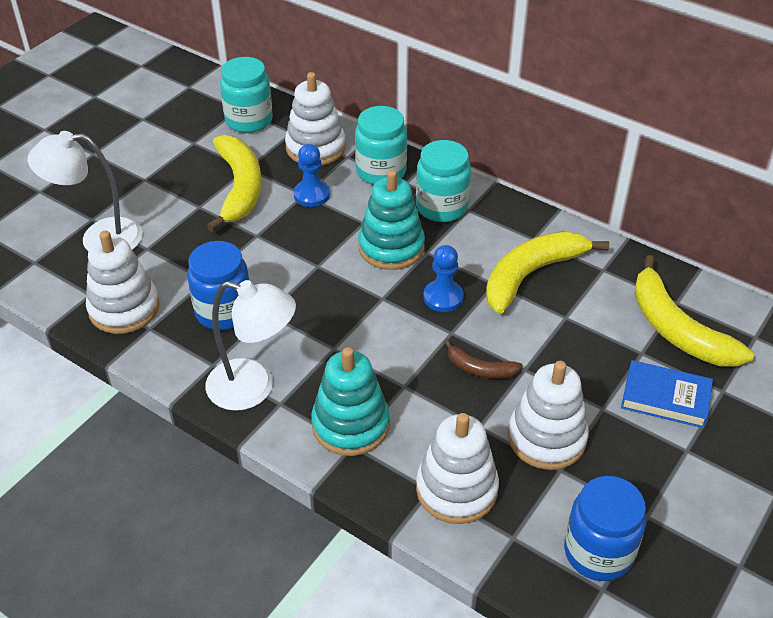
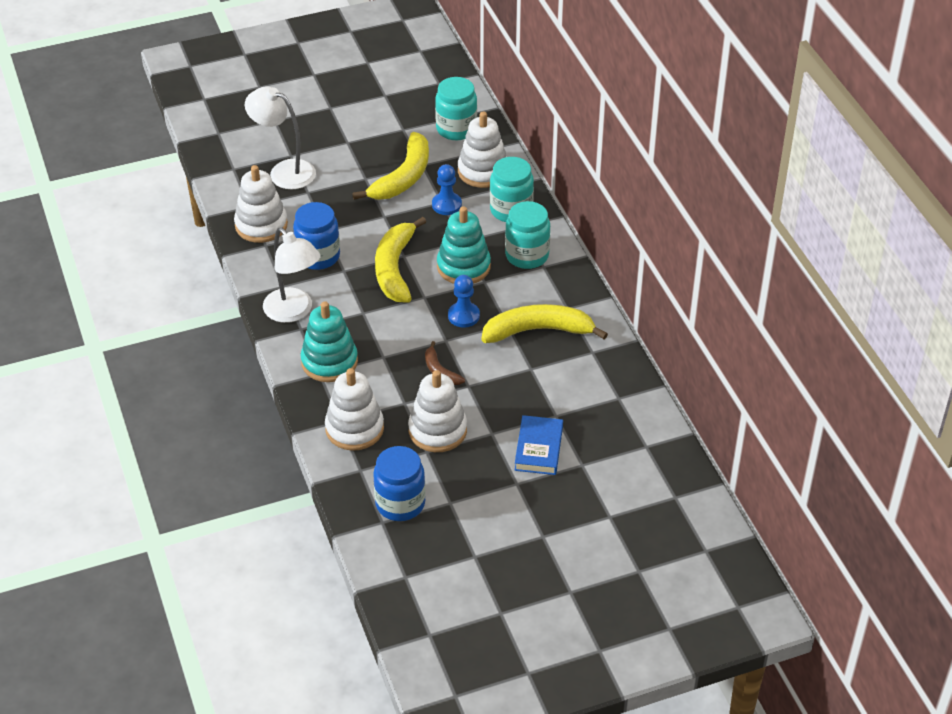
camera: 35 degrees right, 0 degrees up
(665, 398) = (539, 448): blue book -> blue book turned 45 degrees clockwise
(676, 329) = (597, 413): yellow banana -> yellow banana (395, 268)

